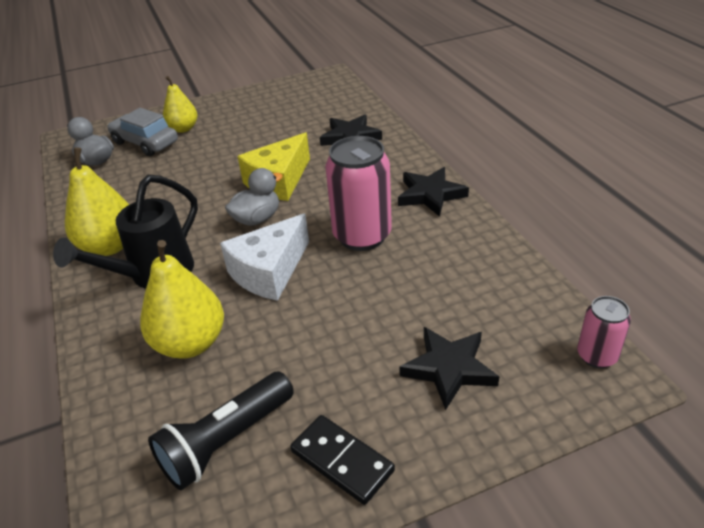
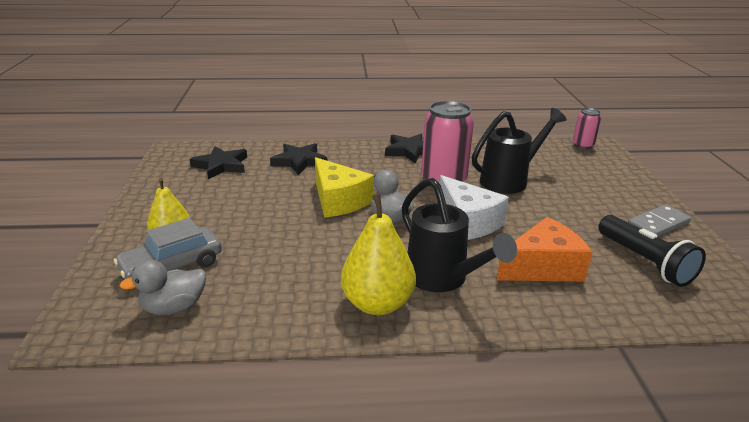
camera: 75 degrees left, 10 degrees down
(190, 343) = (543, 267): yellow pear -> orange cheese
(342, 461) = (658, 224): black domino -> grey domino
(399, 288) = (509, 180): none -> black watering can
(449, 369) = (586, 181): black star -> black star (221, 165)

